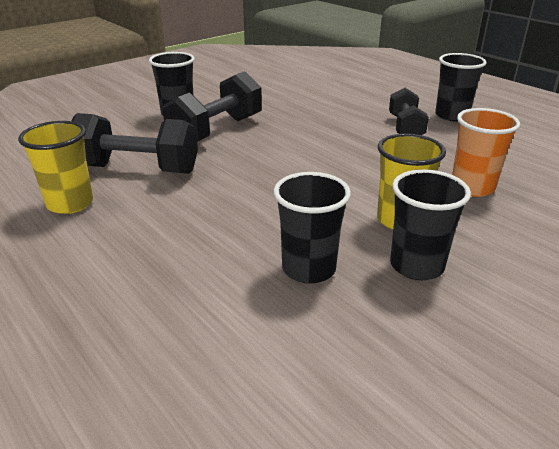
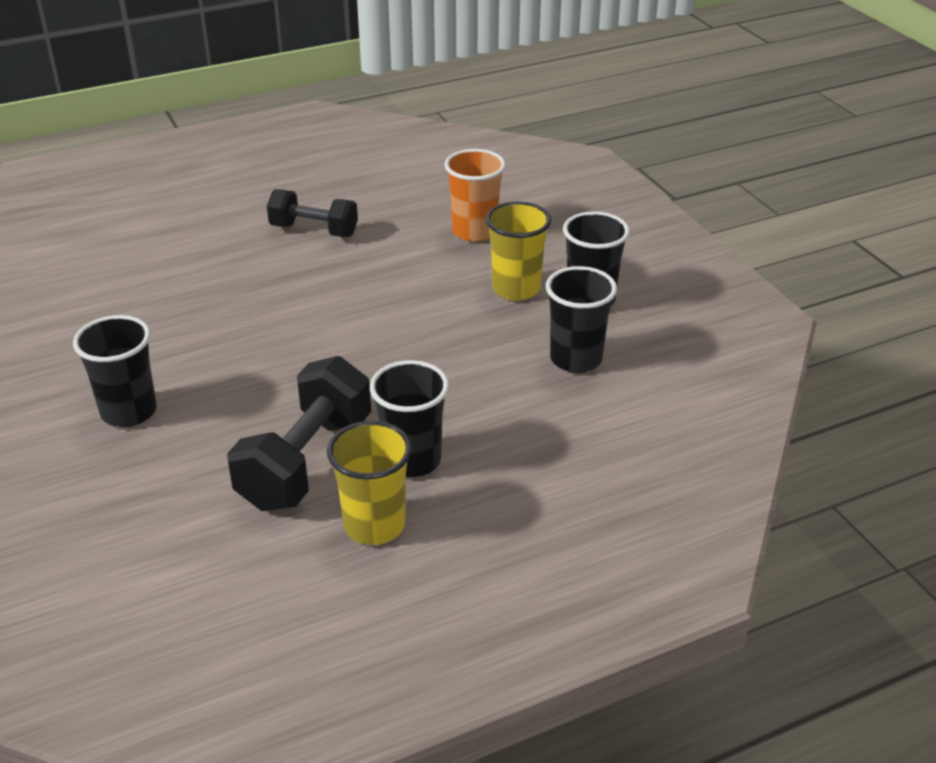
camera: 75 degrees left, 5 degrees up
(216, 131) = (222, 379): black dumbbell -> none
(451, 116) = (302, 191): black cup -> black cup (412, 460)

